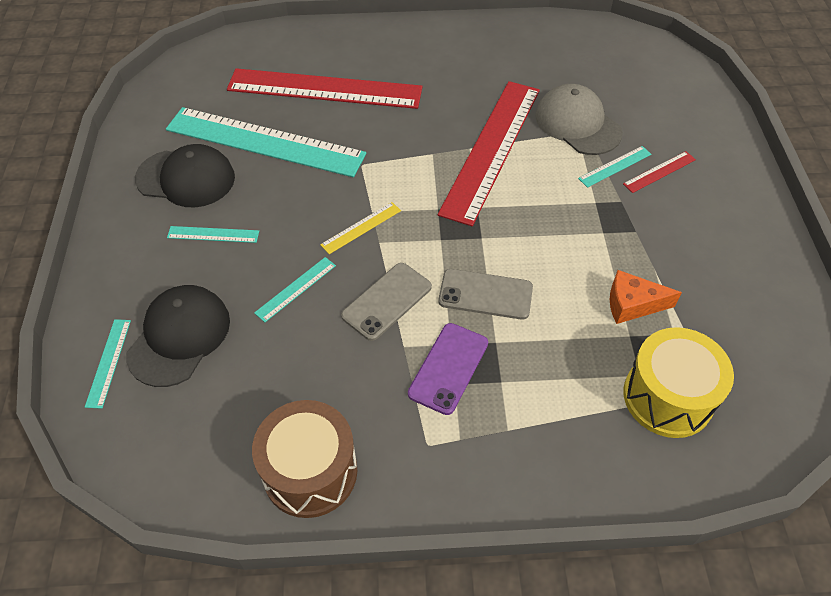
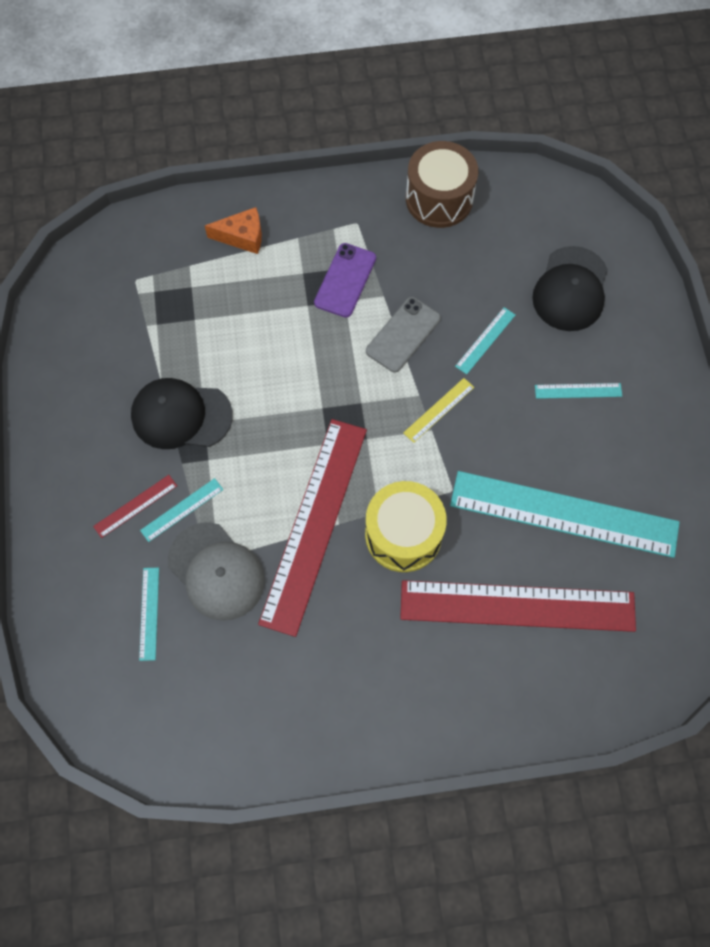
camera: 175 degrees right, 15 degrees up
(108, 362) = (619, 264): turquoise ruler -> turquoise ruler (149, 613)
(186, 178) = (630, 456): black cap -> black cap (181, 415)
(485, 294) = (317, 348): grey phone -> none
(632, 304) = (188, 348): orange cheese -> orange cheese (242, 237)
(667, 397) = (172, 271): yellow drum -> yellow drum (403, 534)

